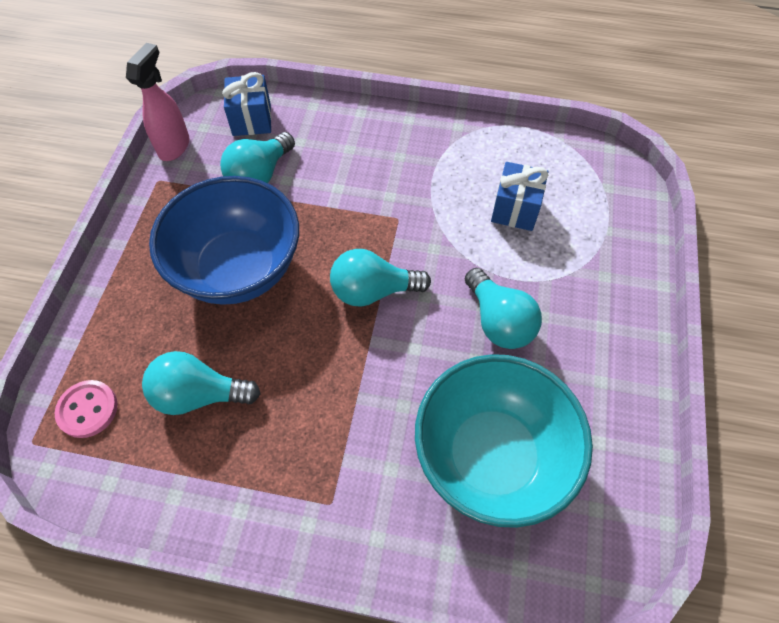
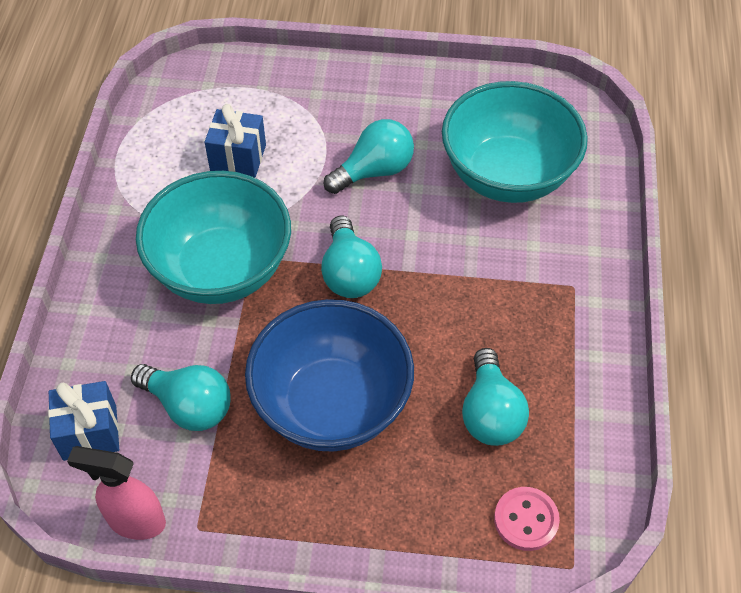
camera: 95 degrees left, 5 degrees down
(388, 196) = (221, 269): none -> turquoise bowl

